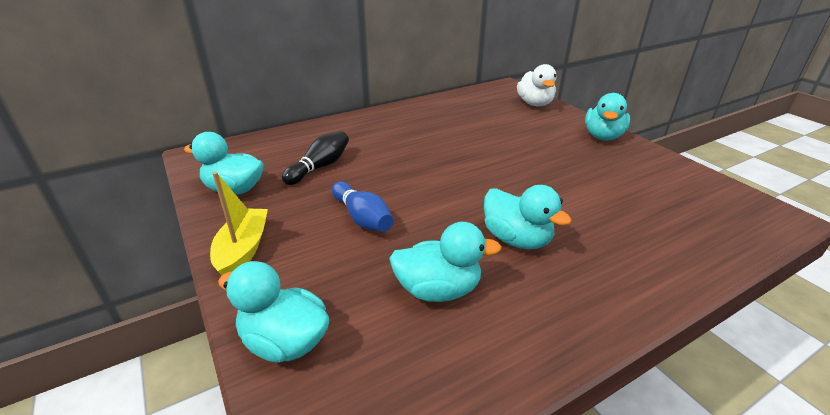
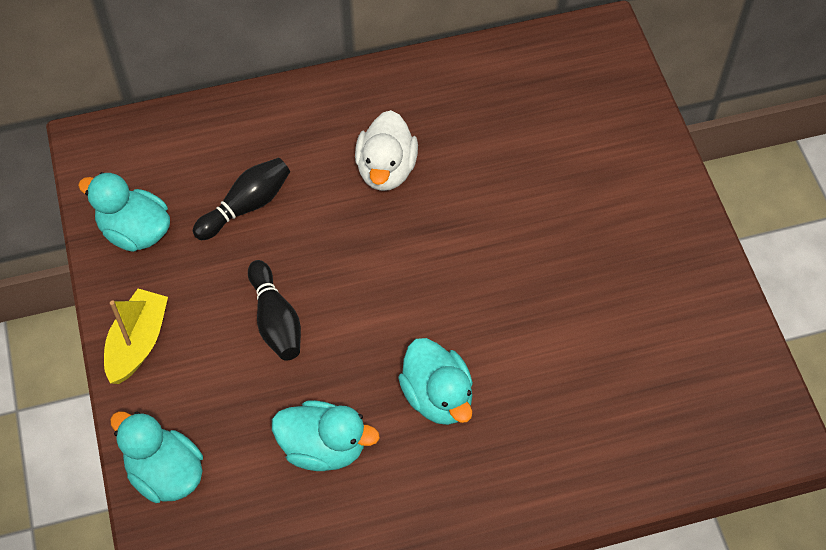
camera: 15 degrees right, 25 degrees up
(362, 218) = (275, 320): blue bowling pin -> black bowling pin
(534, 104) = (620, 103): white duck -> white duck (386, 170)
(603, 136) = (671, 218): turquoise duck -> none

